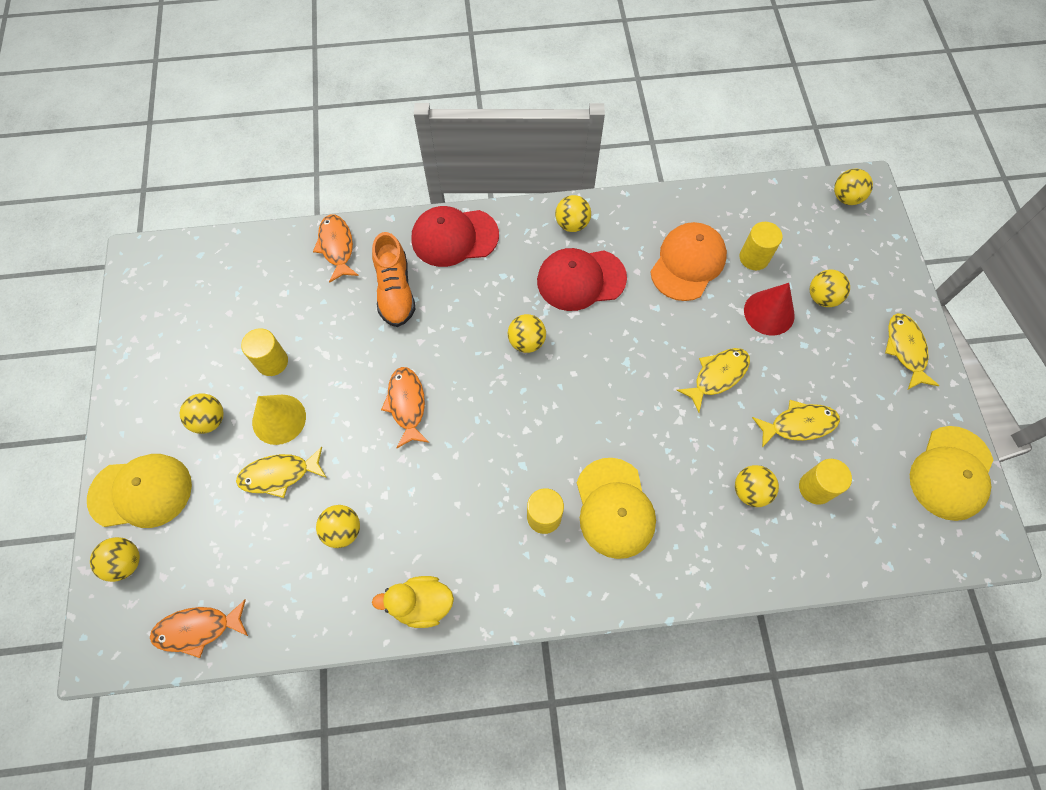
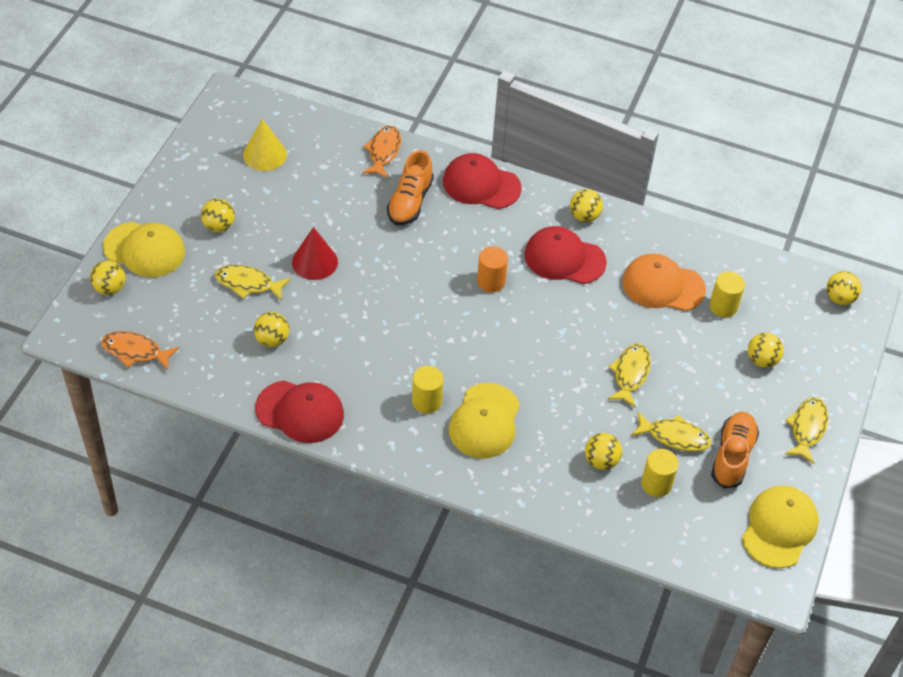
camera: 25 degrees right, 15 degrees down
(272, 362) = (287, 208): yellow cylinder -> none
(279, 419) = (269, 248): yellow cone -> yellow cone (265, 154)
(407, 405) = (370, 282): orange fish -> none
(421, 604) = (300, 412): yellow duck -> red cap
(526, 342) = (491, 281): yellow ball -> orange cylinder
(688, 263) = (663, 285): orange cap -> orange cap turned 135 degrees counterclockwise
(717, 376) = (630, 374): yellow fish -> yellow fish turned 60 degrees counterclockwise
(769, 312) = (707, 350): red cone -> red cone (315, 262)
(862, 417) = (732, 456): none -> orange shoe
(951, 473) = (779, 528): yellow cap -> yellow cap turned 150 degrees clockwise

